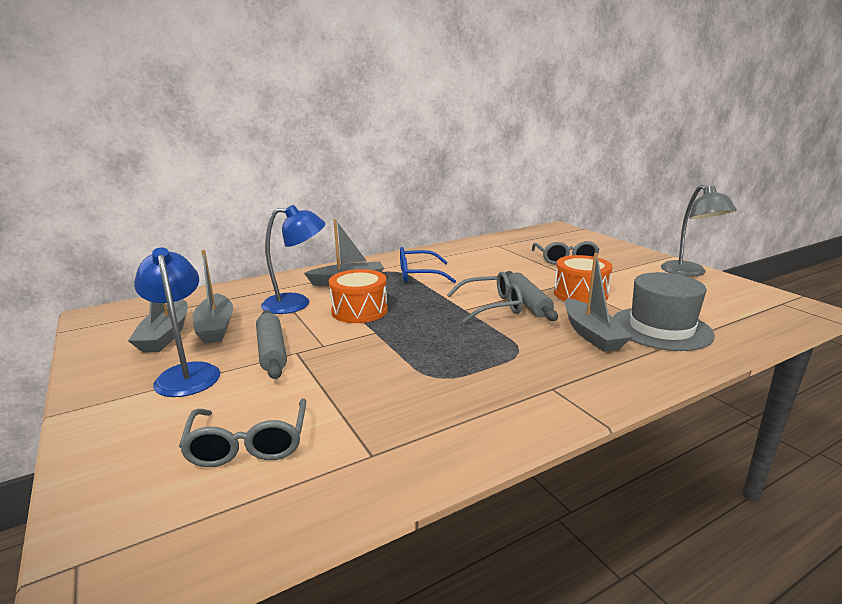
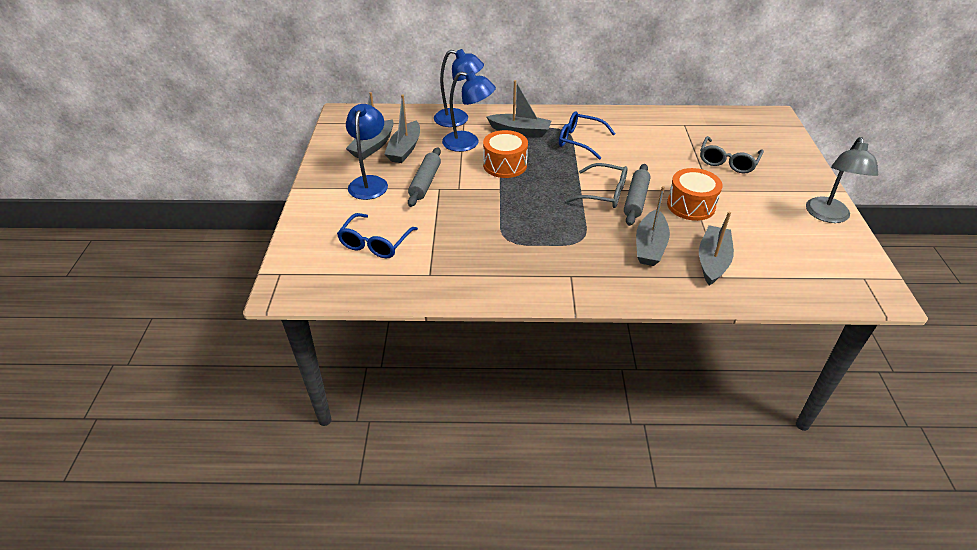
camera: 30 degrees right, 20 degrees up
(249, 444) = (375, 243): grey glasses -> blue glasses
(266, 287) = (458, 119): none -> blue lamp
(661, 328) = (712, 261): grey hat -> grey boat

